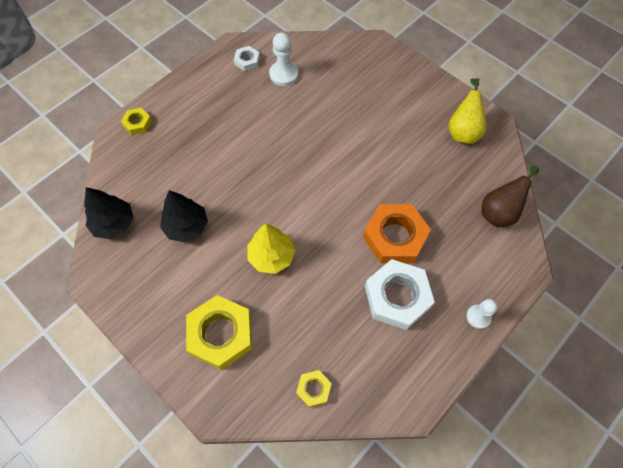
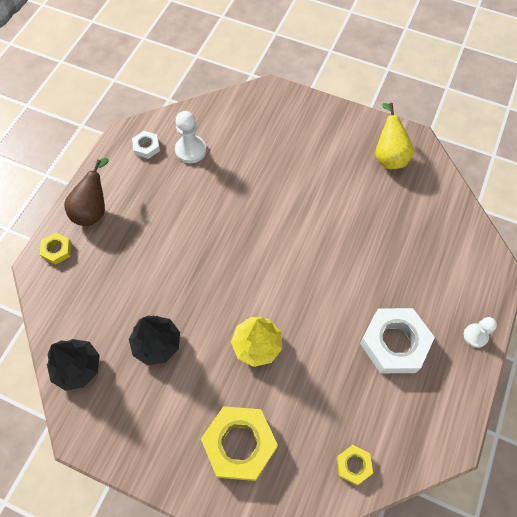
camera: 20 degrees left, 0 degrees up
(395, 237) = (368, 284): orange nut -> none
(499, 212) = (454, 226): brown pear -> brown pear (93, 210)

